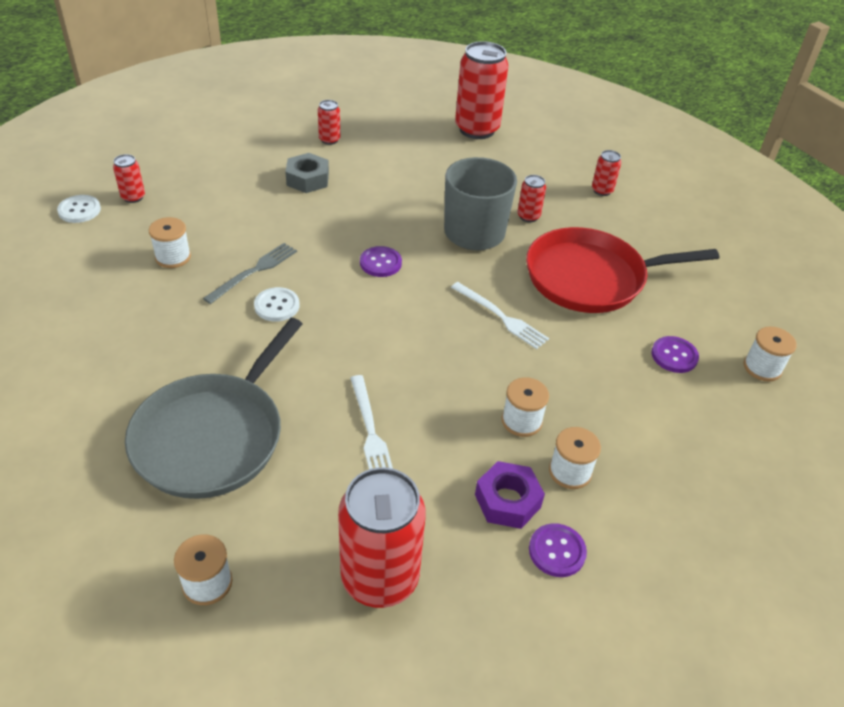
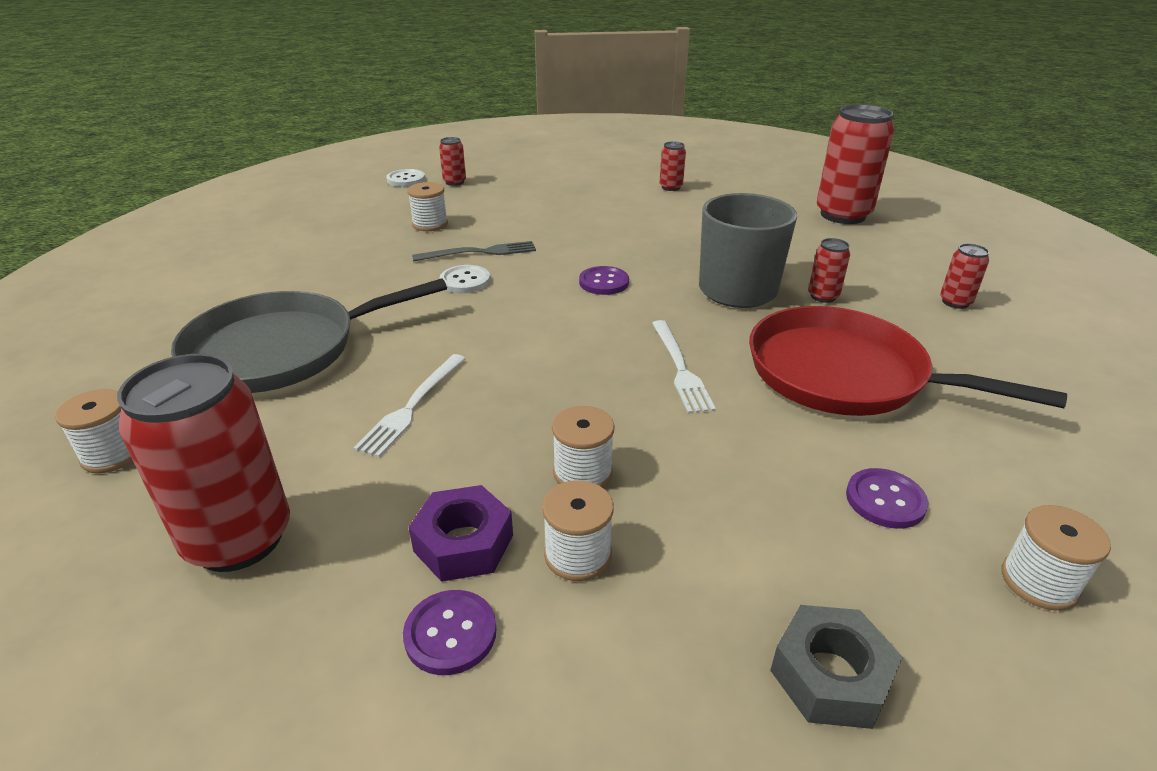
camera: 40 degrees right, 10 degrees down
(307, 179) = (614, 207): grey nut -> grey nut (830, 676)

